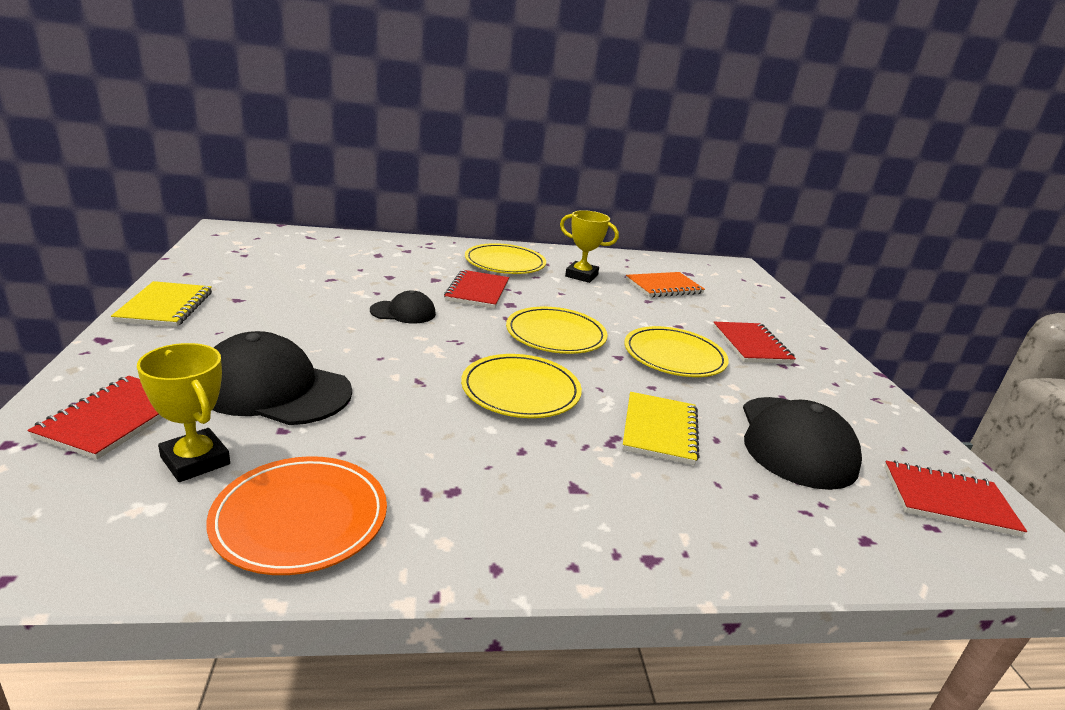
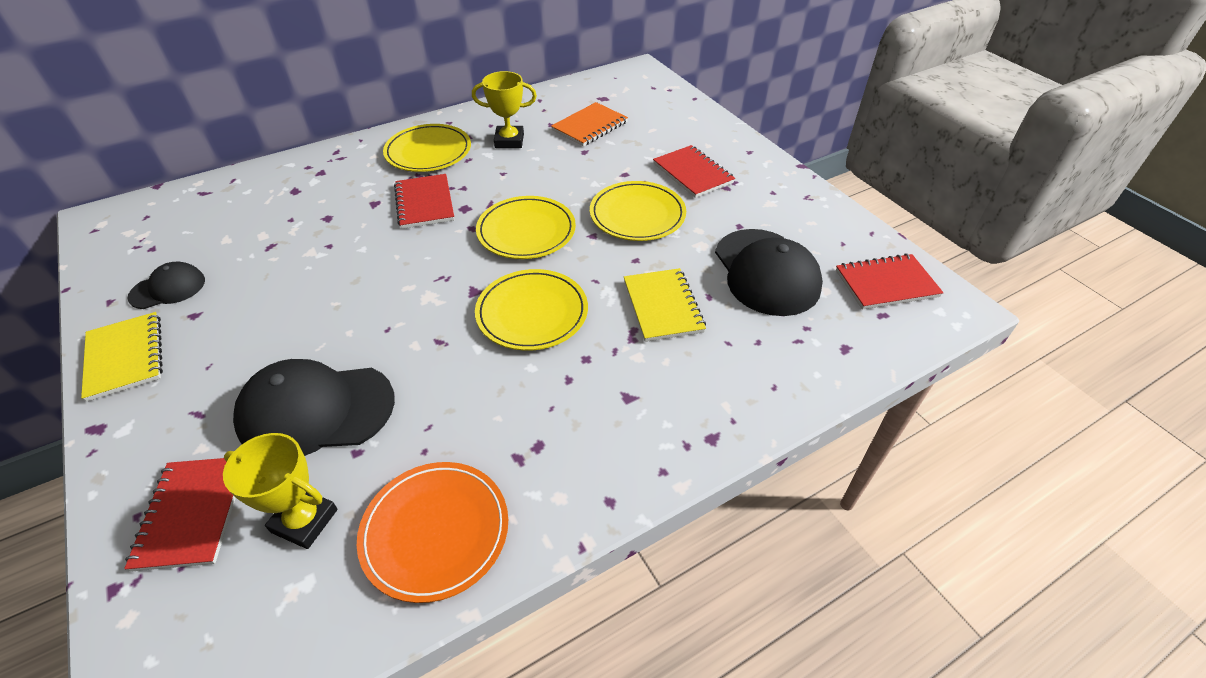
camera: 20 degrees left, 20 degrees up
(403, 312) = (371, 261): black cap -> black cap (168, 288)

